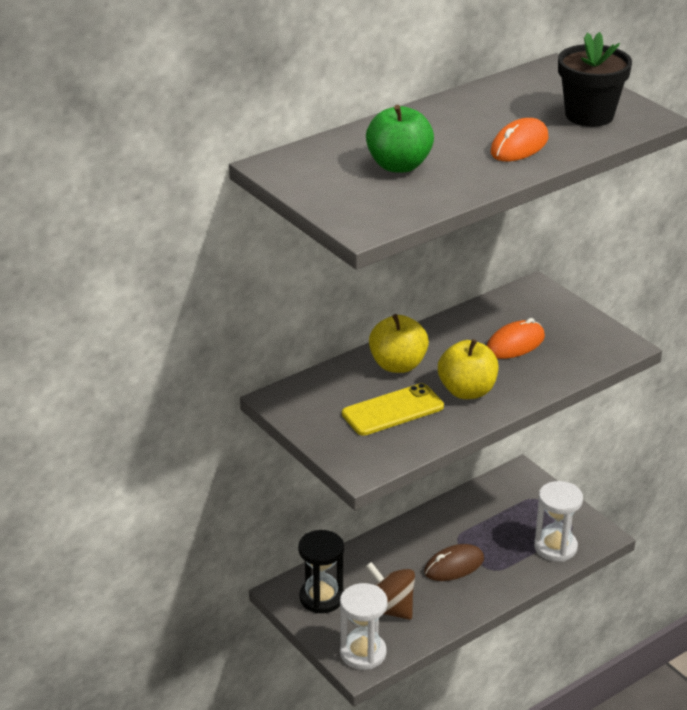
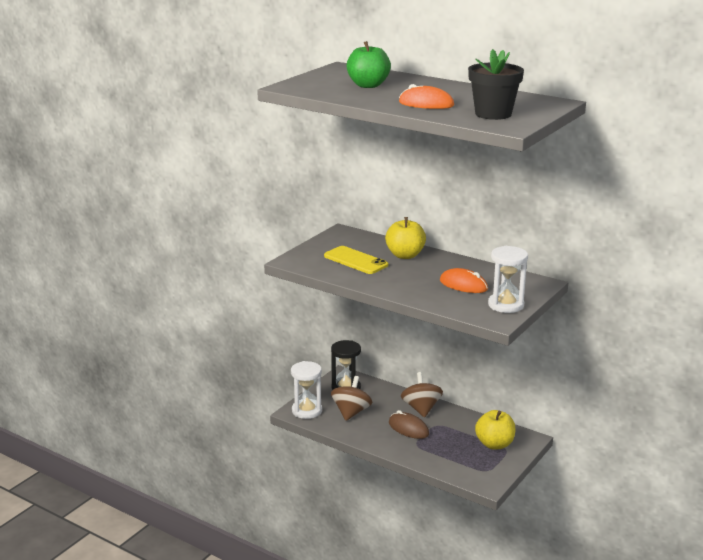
camera: 70 degrees right, 10 degrees down
(411, 541) = (421, 408): none -> brown spinning top
(467, 391) = (394, 278): yellow apple -> yellow apple (494, 444)
(555, 547) = (458, 466): white hourglass -> white hourglass (506, 305)

